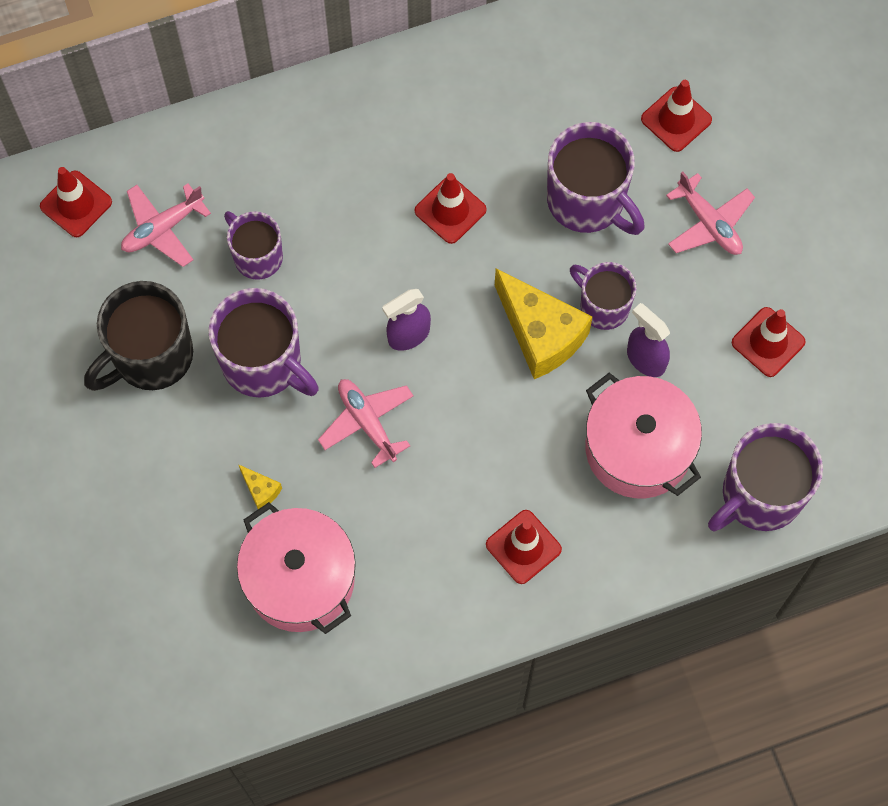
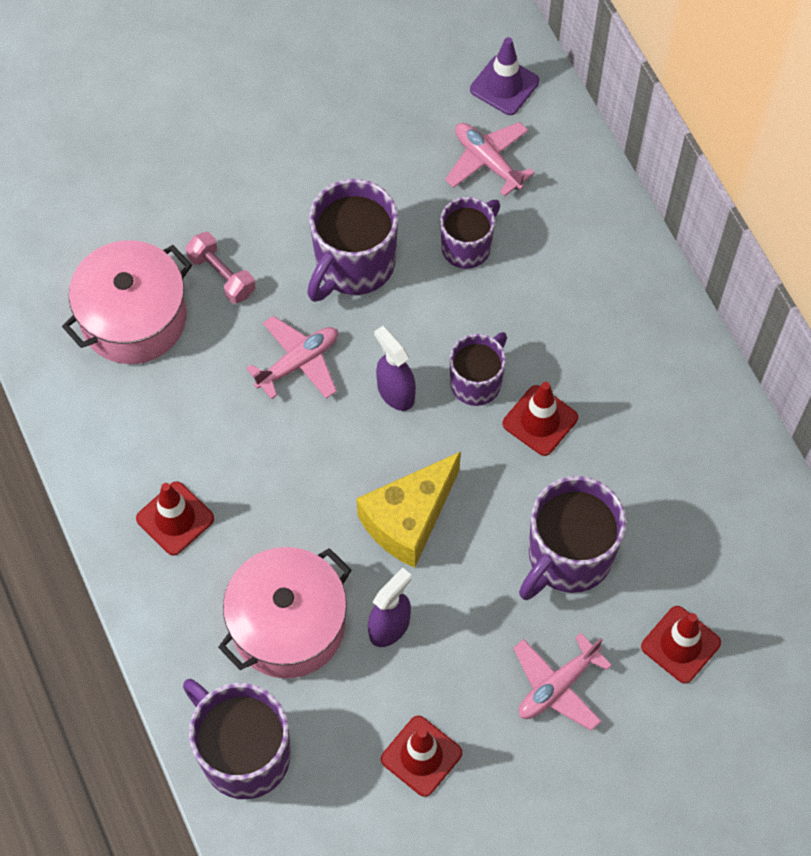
camera: 85 degrees right, 5 degrees down
(76, 204) = (504, 85): red traffic cone -> purple traffic cone
(151, 356) = (352, 167): black mug -> none
(261, 490) = (222, 275): yellow cheese -> pink dumbbell
(603, 306) = (446, 580): purple mug -> purple mug (477, 382)

